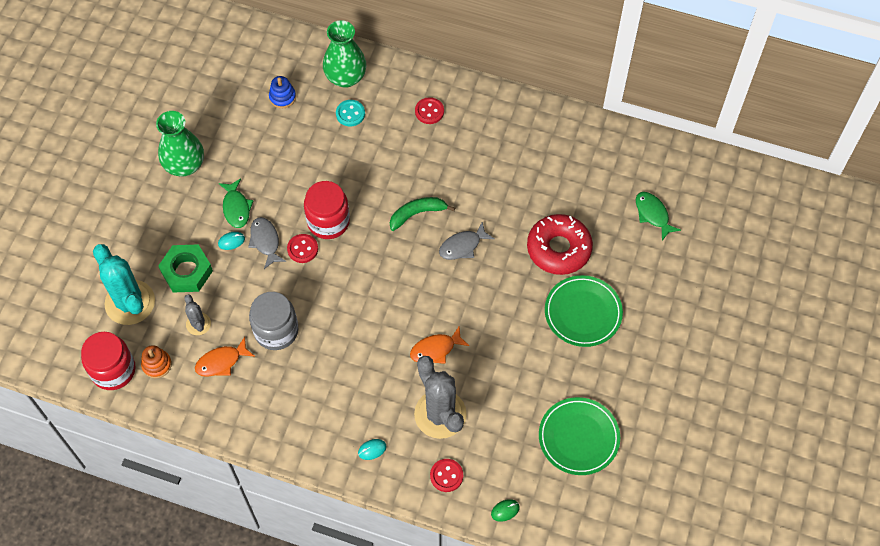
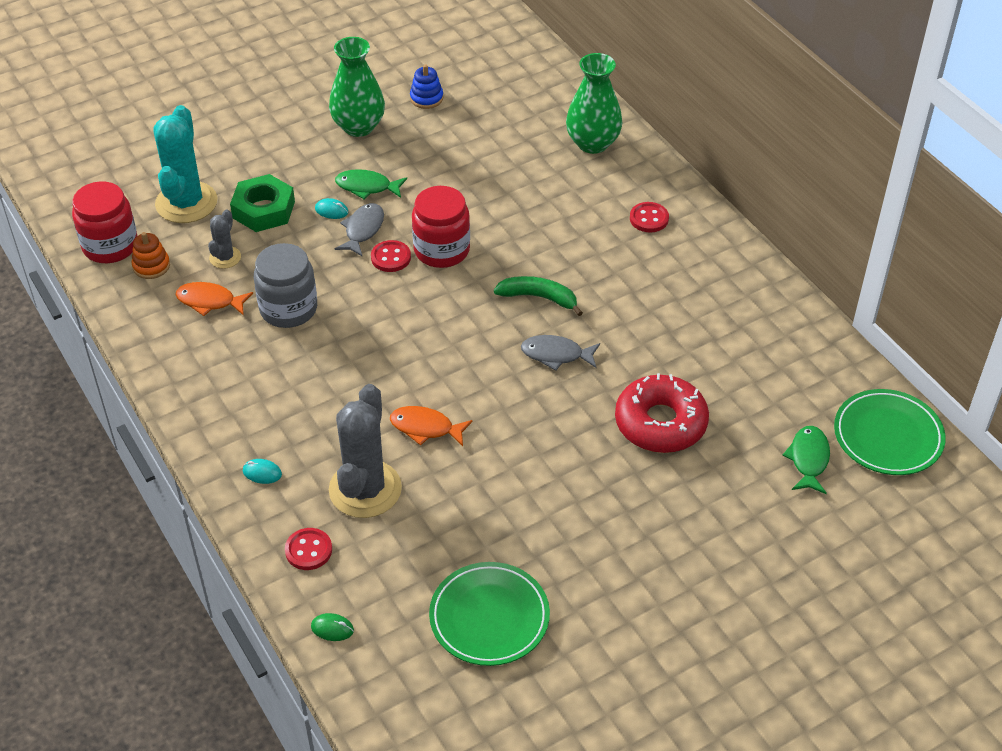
camera: 40 degrees right, 15 degrees down
(236, 208) = (367, 187): green fish -> green fish turned 75 degrees clockwise
(282, 97) = (511, 125): blue stacking toy -> blue stacking toy (426, 98)
(350, 114) = (564, 175): turquoise button -> none
(583, 313) = (624, 500): green plate -> green plate (888, 436)

